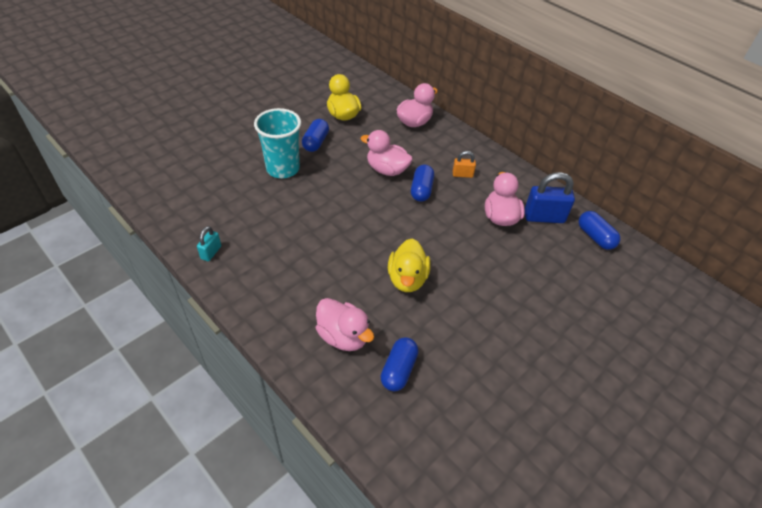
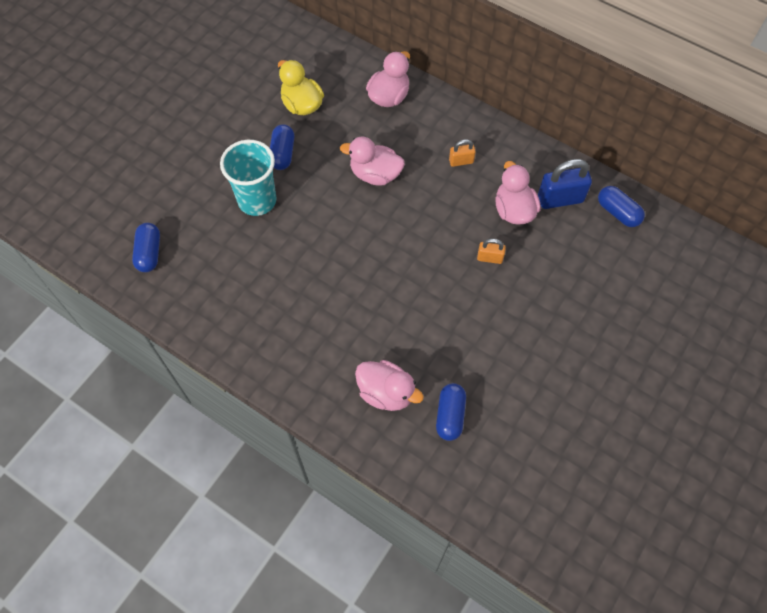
camera: 10 degrees left, 15 degrees up
(211, 252) = (217, 329): turquoise padlock -> none
(407, 279) = (433, 311): yellow duck -> none
(421, 190) = (420, 194): blue capsule -> blue capsule (149, 253)
(470, 248) = (489, 258): none -> orange padlock

